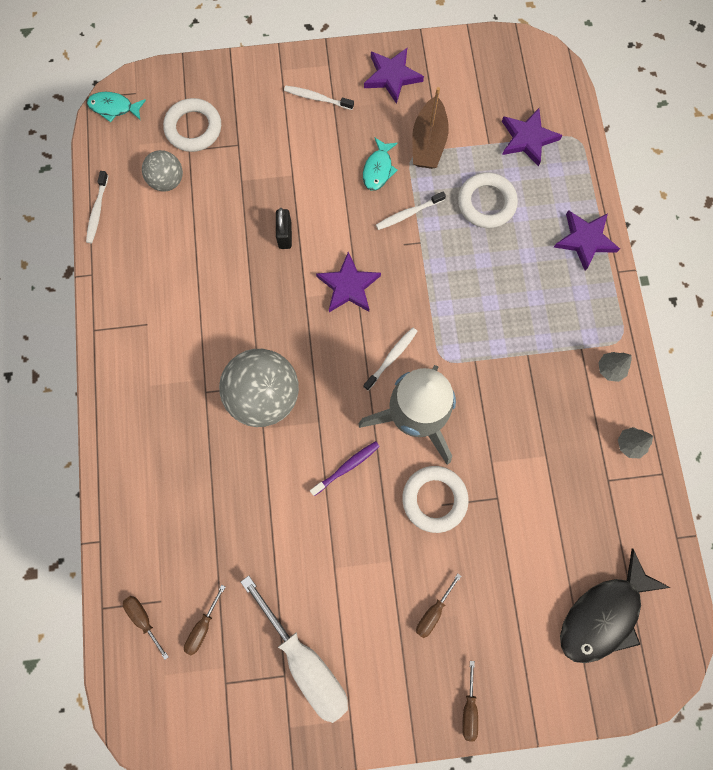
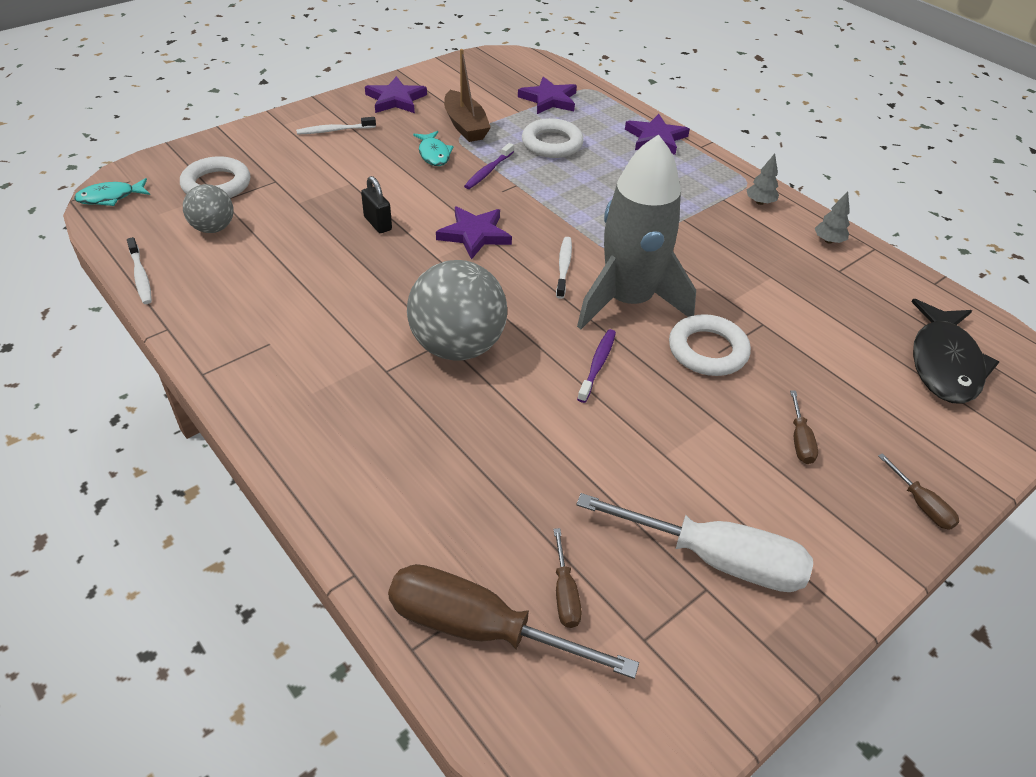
camera: 35 degrees left, 30 degrees down
(144, 619) = (481, 628): brown screwdriver -> brown screwdriver, size x2.21
(408, 214) = (488, 171): white toothbrush -> purple toothbrush

